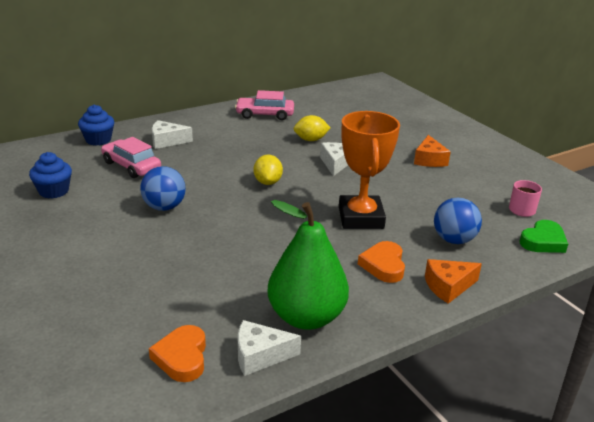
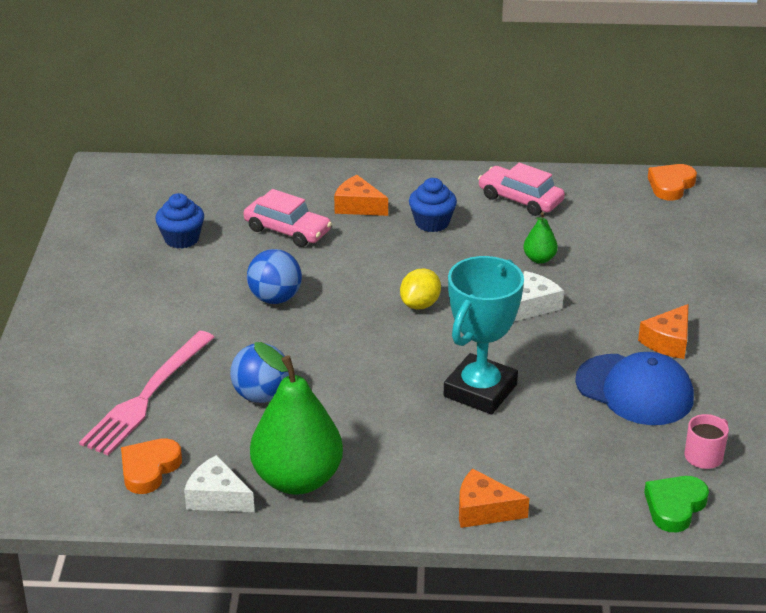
camera: 35 degrees right, 5 degrees up
(98, 140) = (282, 180): blue cupcake -> blue cupcake (432, 223)
(126, 303) = (147, 396): none -> pink fork
(131, 166) = (287, 230): pink car -> pink car turned 135 degrees clockwise
(167, 141) = (358, 206): white cheese -> orange cheese
(311, 140) = (539, 259): yellow lemon -> green pear
(361, 218) = (480, 390): orange trophy -> turquoise trophy
(383, 265) = (440, 458): orange heart -> orange heart (671, 185)
(444, 189) = (634, 390): none -> blue cap
(453, 240) = (560, 460): blue ball -> blue ball (261, 395)
(543, 241) = (674, 506): green heart -> green heart turned 135 degrees clockwise

